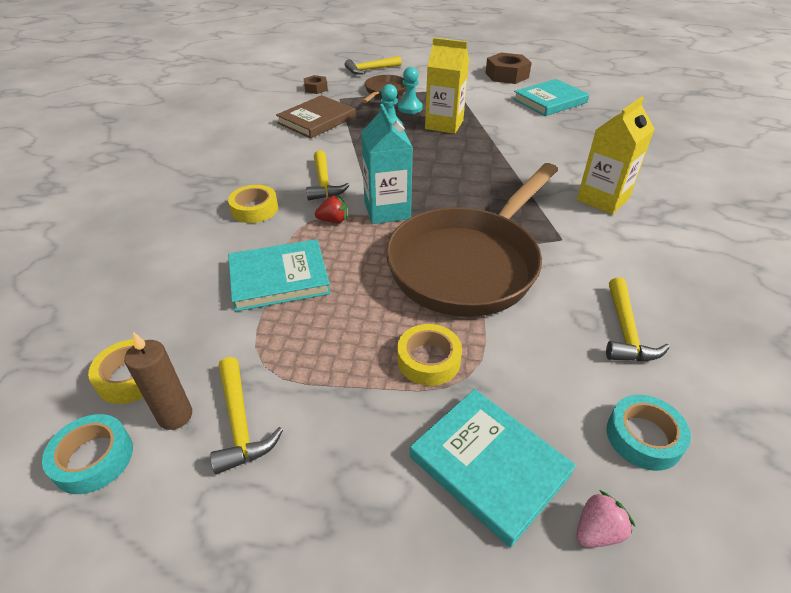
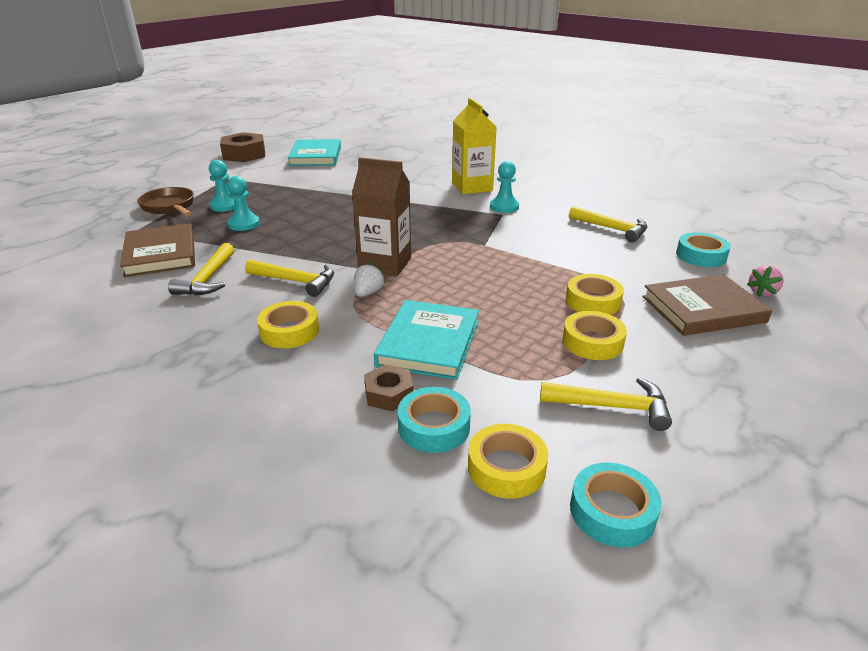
camera: 60 degrees left, 10 degrees down
(168, 320) = (434, 426): none -> turquoise tape
(175, 416) = (582, 445): brown candle -> none
(316, 88) = (85, 236): brown nut -> brown nut (389, 394)
(333, 220) = (368, 293): red strawberry -> white strawberry
(345, 380) = (592, 342): none -> yellow tape
(370, 70) = (105, 200): yellow hammer -> yellow hammer (207, 279)
(387, 210) = (385, 264): turquoise carton -> brown carton
(444, 125) = (282, 201): yellow carton -> none
(468, 264) = (497, 254): brown pan -> none
(489, 465) = (703, 309): turquoise book -> brown book
(581, 235) = (504, 207): none -> turquoise pawn
(597, 531) = (762, 292): pink strawberry -> pink strawberry turned 135 degrees counterclockwise

